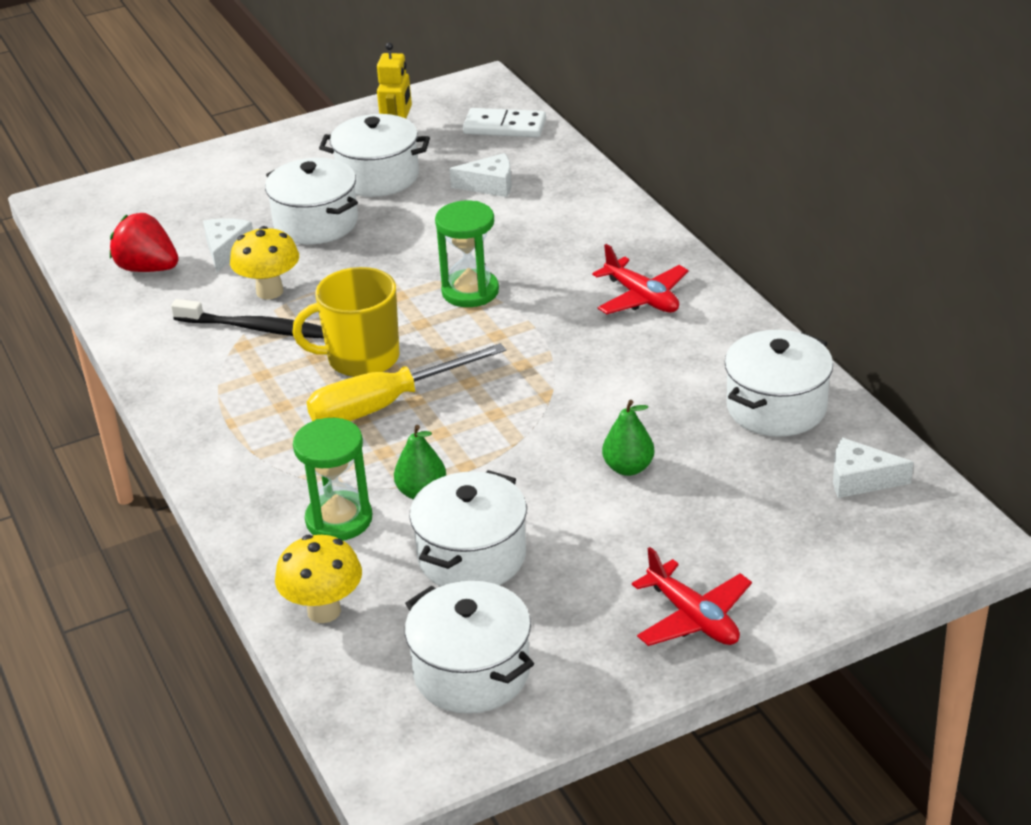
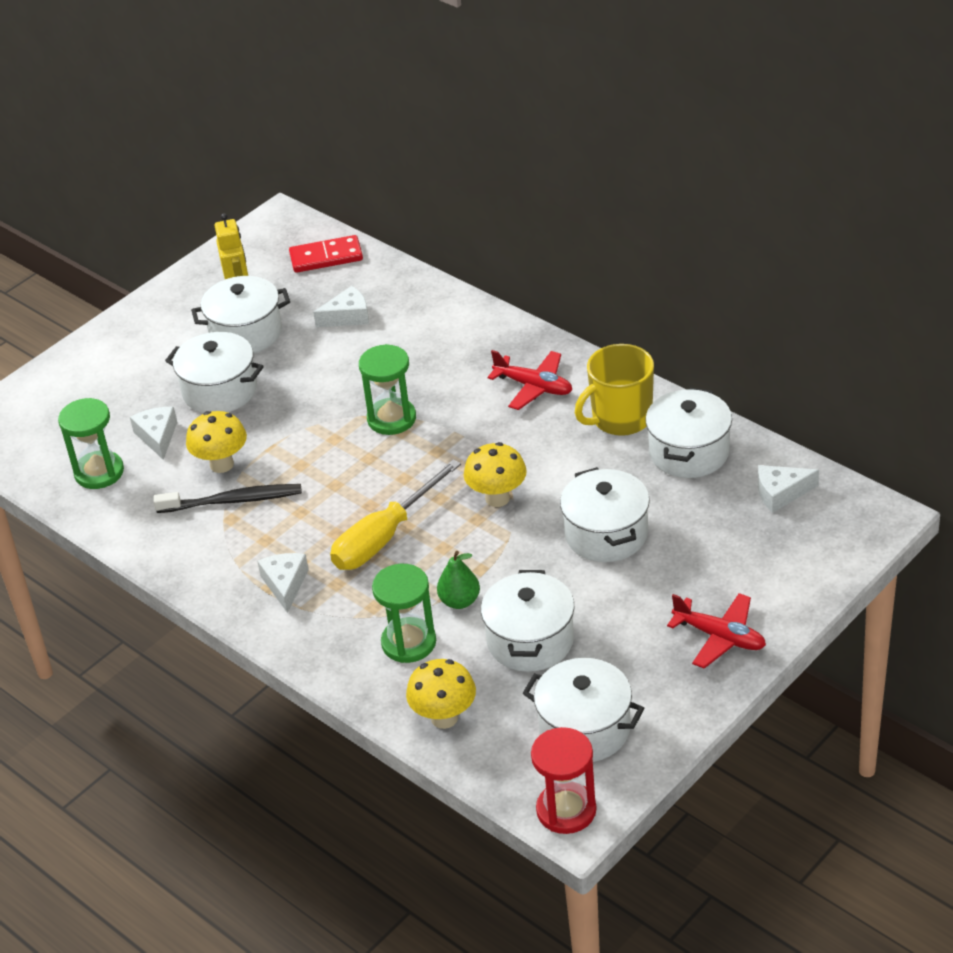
camera: 20 degrees left, 5 degrees up
(148, 268) = (99, 472): red strawberry -> green hourglass
(252, 424) = (285, 584): none -> white cheese
(361, 358) = (339, 503): yellow mug -> yellow mug (620, 418)
(392, 758) = (566, 810): none -> red hourglass
(504, 127) = (326, 257): white domino -> red domino
(531, 398) = (497, 498): none -> yellow mushroom
(628, 468) = (606, 534): green pear -> white pot

